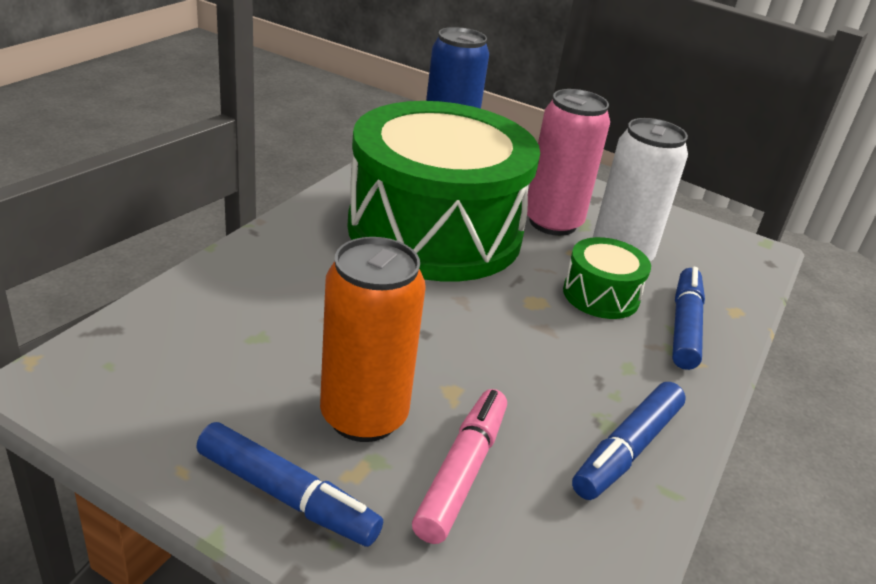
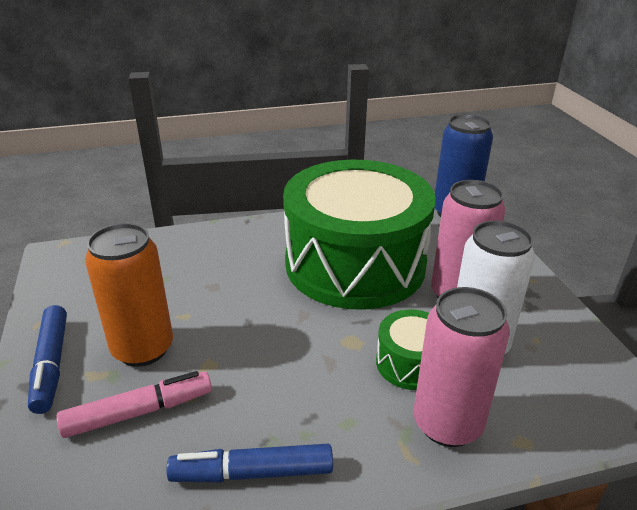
camera: 50 degrees right, 0 degrees up
(684, 326) = (447, 424): blue marker -> pink can

